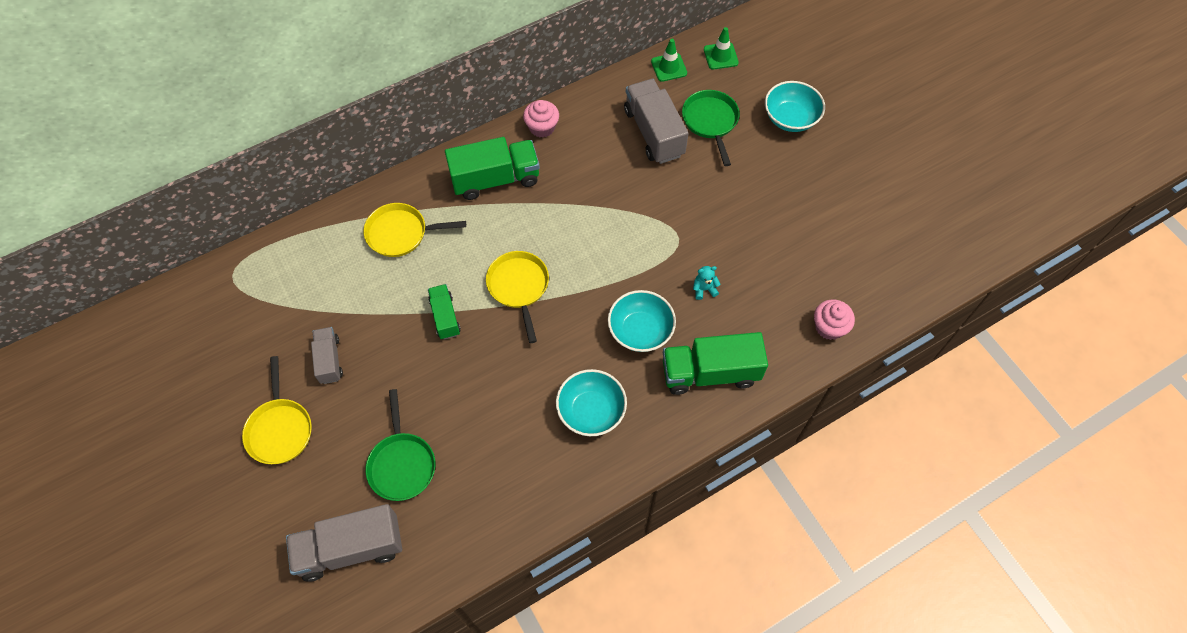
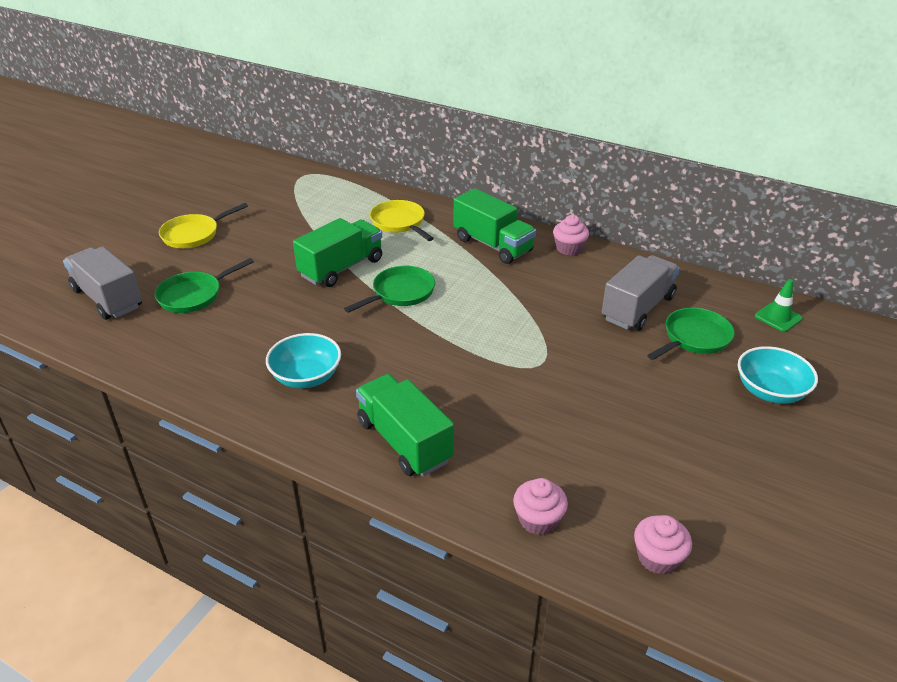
camera: 60 degrees right, 25 degrees down
(329, 360) = (264, 233): grey truck -> none
(445, 317) = (341, 268): green truck -> green truck, size x1.76
(519, 287) = (400, 293): yellow pan -> green pan
(640, 331) = (414, 377): turquoise bowl -> none
(669, 67) = (720, 291): green traffic cone -> none
(704, 289) = (497, 402): turquoise teddy bear -> none
(892, 279) = (658, 558): none -> pink cupcake

